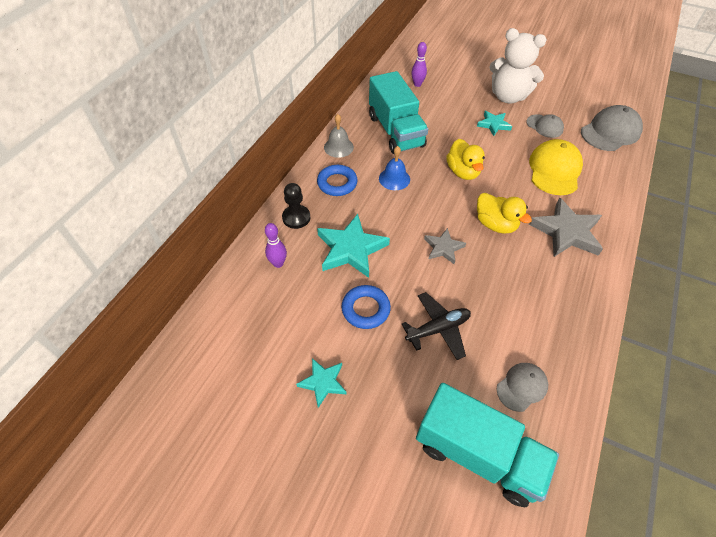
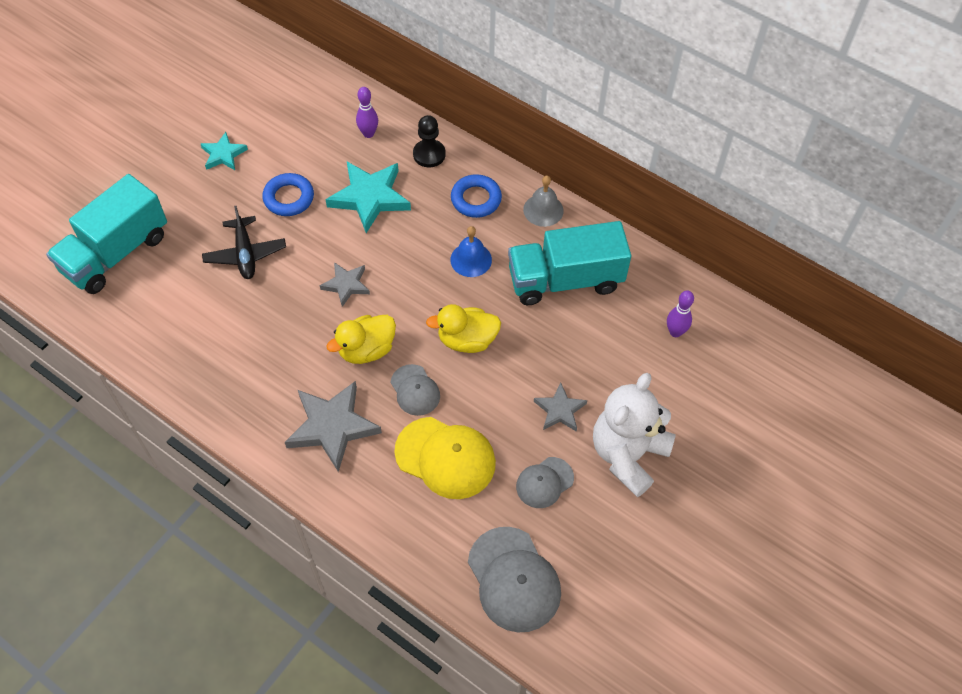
camera: 100 degrees right, 5 degrees up
(493, 124) = (560, 410): turquoise star -> grey star
(522, 387) = (159, 307): grey cap -> grey cap (415, 390)

